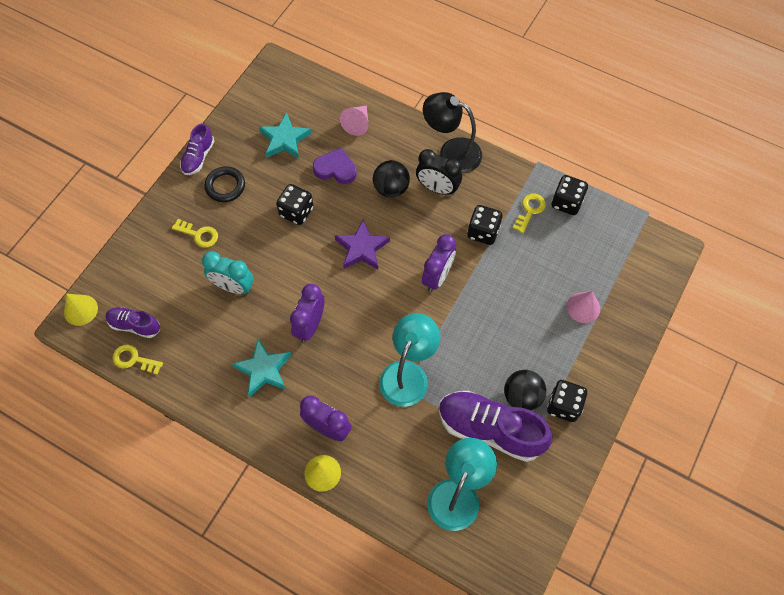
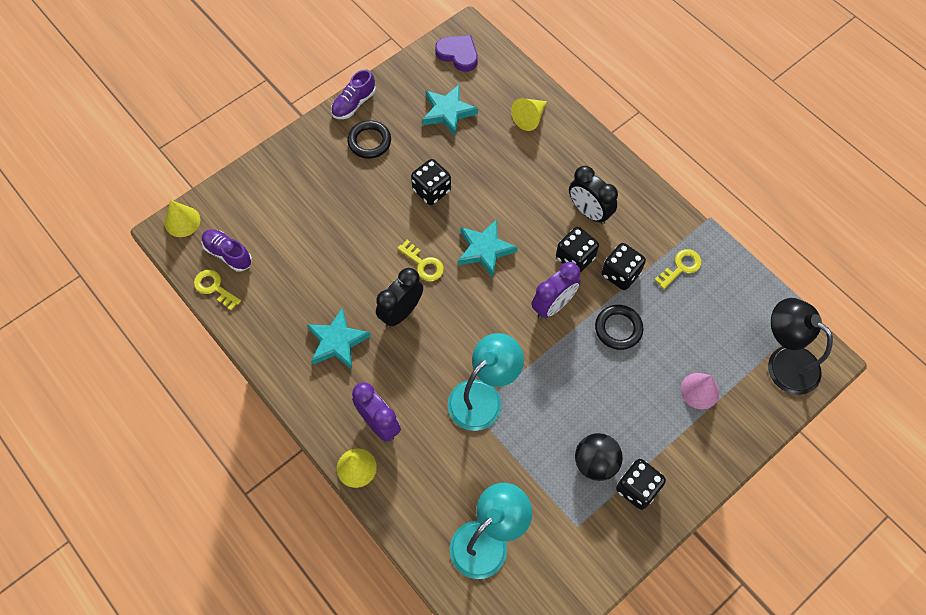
camera: 20 degrees right, 0 degrees up
(199, 234) = (324, 183): yellow key -> yellow key (423, 264)
(233, 287) = (339, 247): turquoise clock -> none
(310, 325) = (401, 312): purple clock -> black clock
(335, 169) = (489, 158): purple heart -> purple heart (458, 54)
(357, 124) = (529, 118): pink cone -> yellow cone
(362, 248) = (484, 249): purple star -> turquoise star
(391, 188) = (539, 197): black ball -> none
(451, 152) = (618, 178): black lamp -> black lamp (783, 362)
(490, 429) = (547, 485): purple shoe -> none
(498, 278) = (618, 328): none -> black ring
(566, 202) = (725, 271): black dice -> black dice (575, 258)

